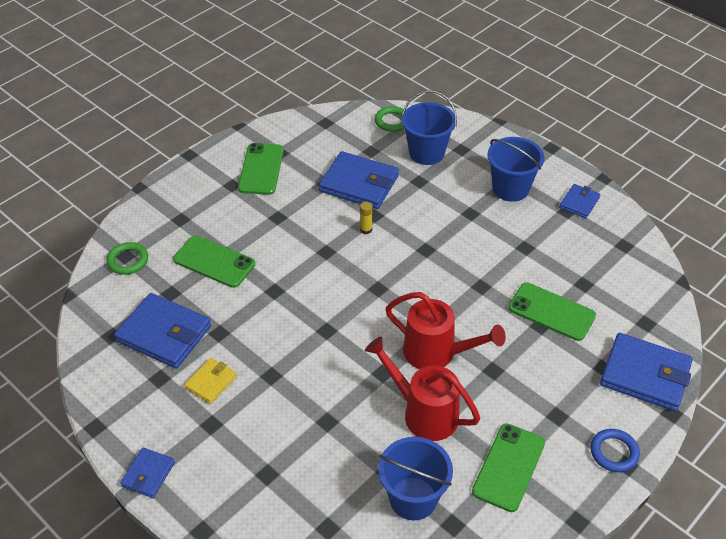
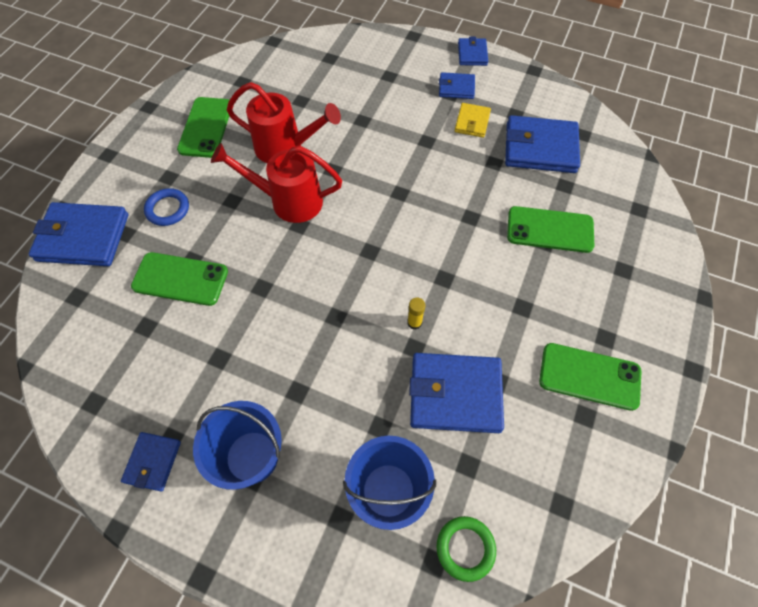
camera: 160 degrees right, 15 degrees up
(128, 260) = (632, 205): green ring -> none
(199, 431) = (456, 88): none -> blue wallet
(261, 169) = (589, 376): green phone -> green phone turned 60 degrees counterclockwise
(413, 498) = (275, 89): blue bucket -> none
(614, 452) = (118, 161): blue ring -> blue ring (168, 209)

